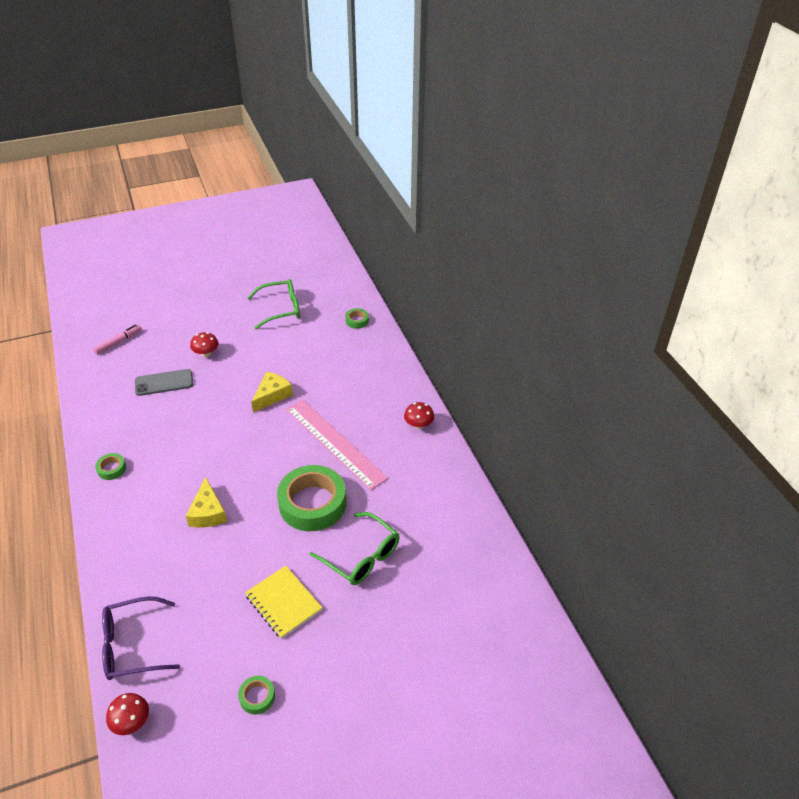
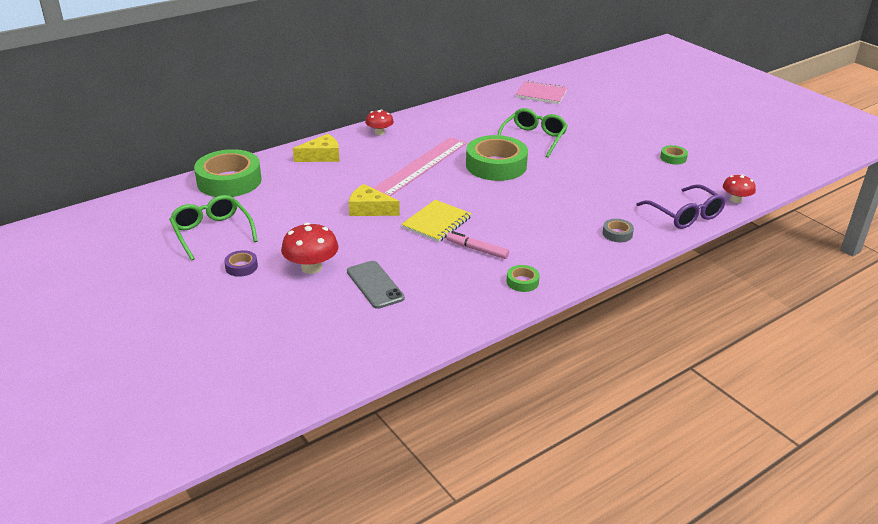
camera: 105 degrees left, 10 degrees down
(118, 342) = (307, 347): pink marker -> pink marker (477, 249)
(136, 565) = (617, 234): none -> grey tape
(206, 353) = (311, 267): red mushroom -> red mushroom, size x1.55
(208, 512) = (538, 212): yellow cheese -> yellow cheese (322, 156)
(227, 320) = (241, 267): none -> purple tape
(283, 603) = (596, 161): yellow notebook -> yellow notebook (436, 223)
(357, 321) = (229, 181): green tape -> green tape, size x2.32
(488, 606) = (541, 94): none -> pink notebook

